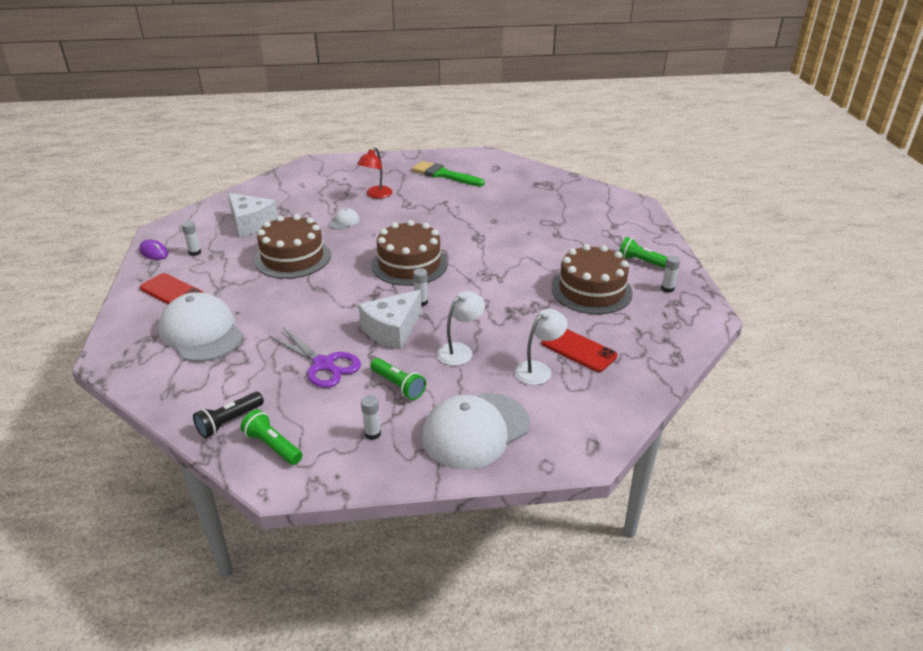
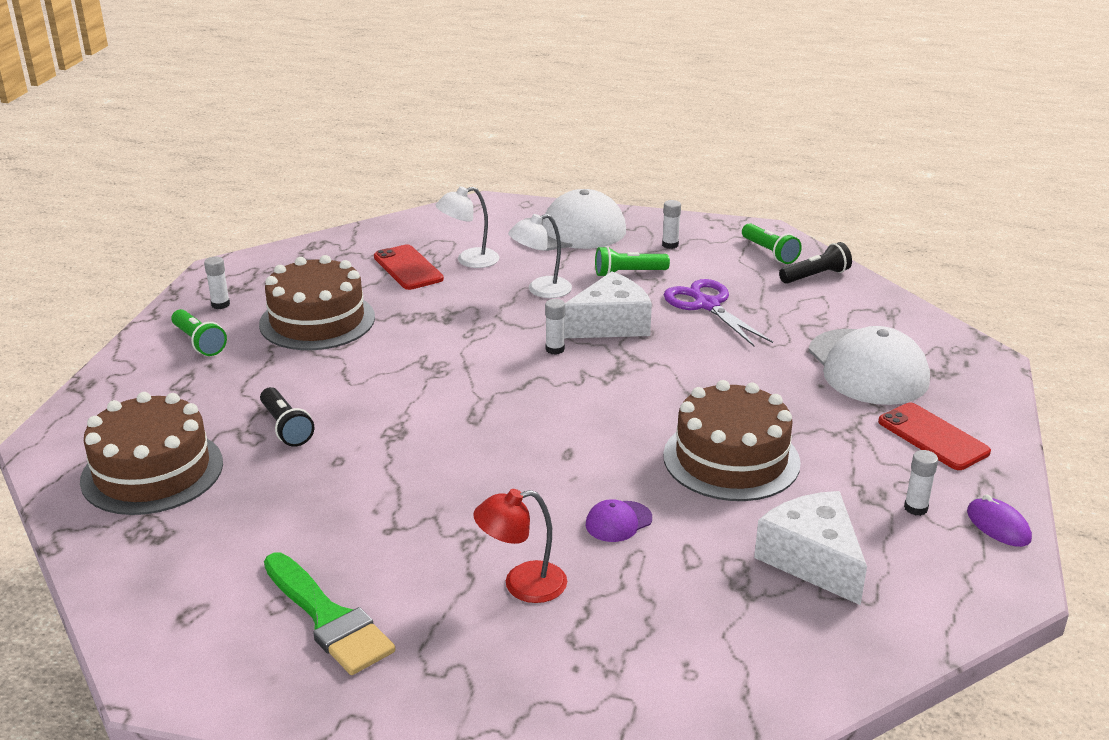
camera: 160 degrees left, 5 degrees down
(344, 221) = (618, 522): white cap -> purple cap
(376, 195) = (522, 585): red lamp -> red lamp turned 150 degrees counterclockwise
(398, 385) = (628, 273): green flashlight -> green flashlight turned 75 degrees counterclockwise
(409, 264) = (540, 407): brown cake -> brown cake (152, 471)
(535, 229) = (286, 427): none -> black flashlight

